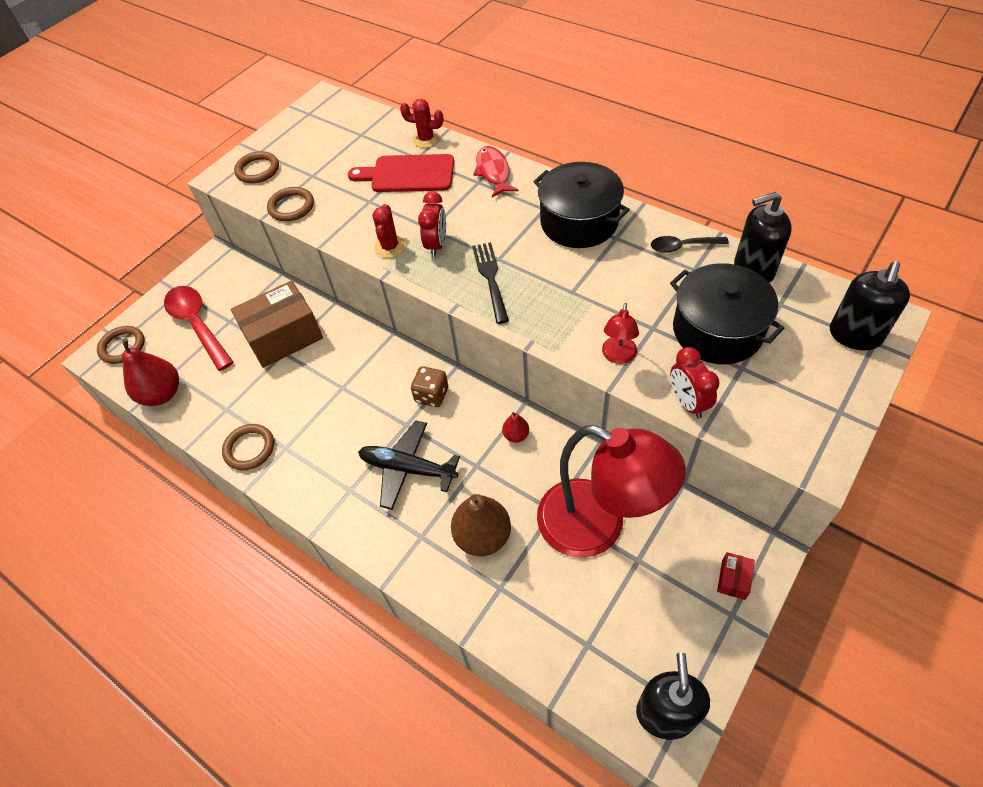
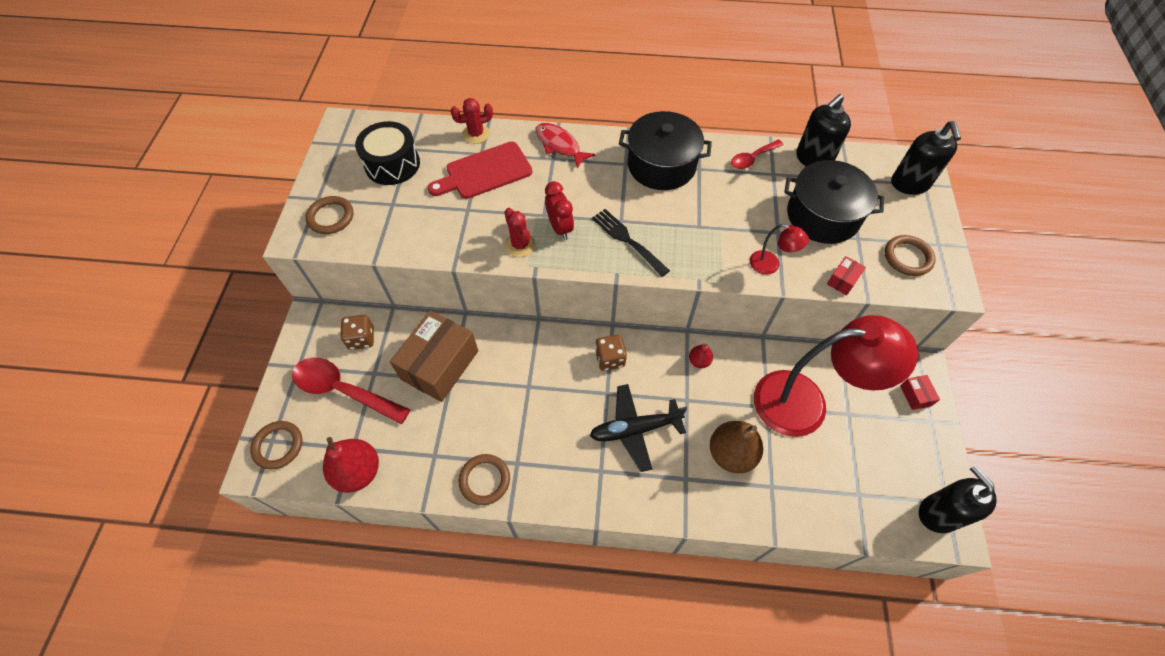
camera: 35 degrees left, 5 degrees up
(240, 289) = (361, 339): none -> brown dice
(291, 207) = (395, 241): brown ring -> brown ring (907, 257)
(337, 143) = (392, 164): none -> black drum
(618, 356) = (770, 265): red lamp -> red lamp turned 45 degrees counterclockwise
(682, 246) = (752, 158): black spoon -> red spoon
(687, 402) = (842, 280): red clock -> red box

